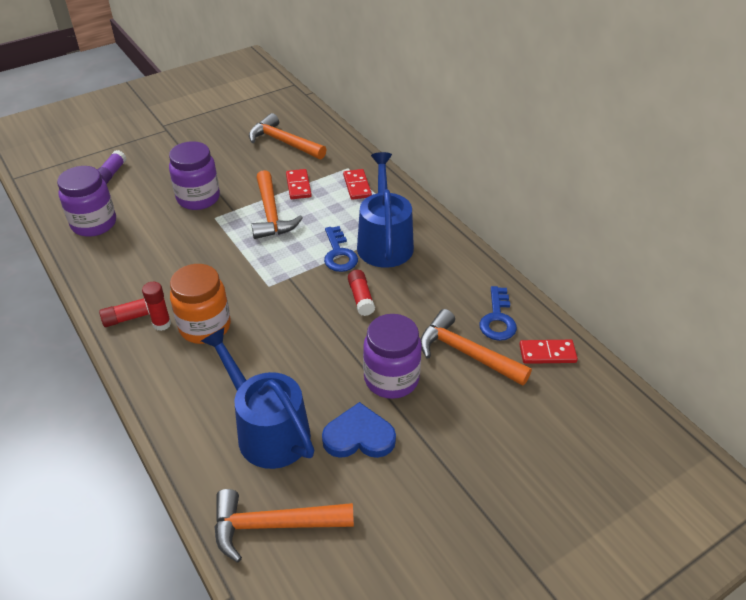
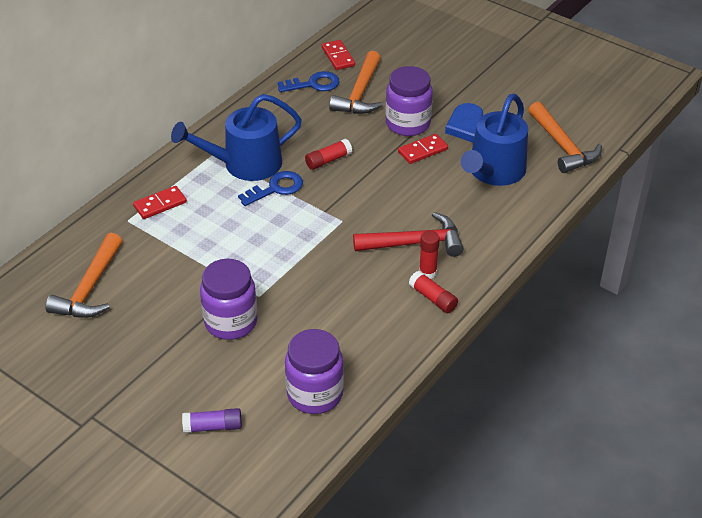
camera: 110 degrees left, 0 degrees up
(205, 327) = (415, 243): orange jar -> red hammer
(271, 214) = (234, 254): orange hammer -> none
(298, 186) = (176, 248): red domino -> red domino (422, 151)

